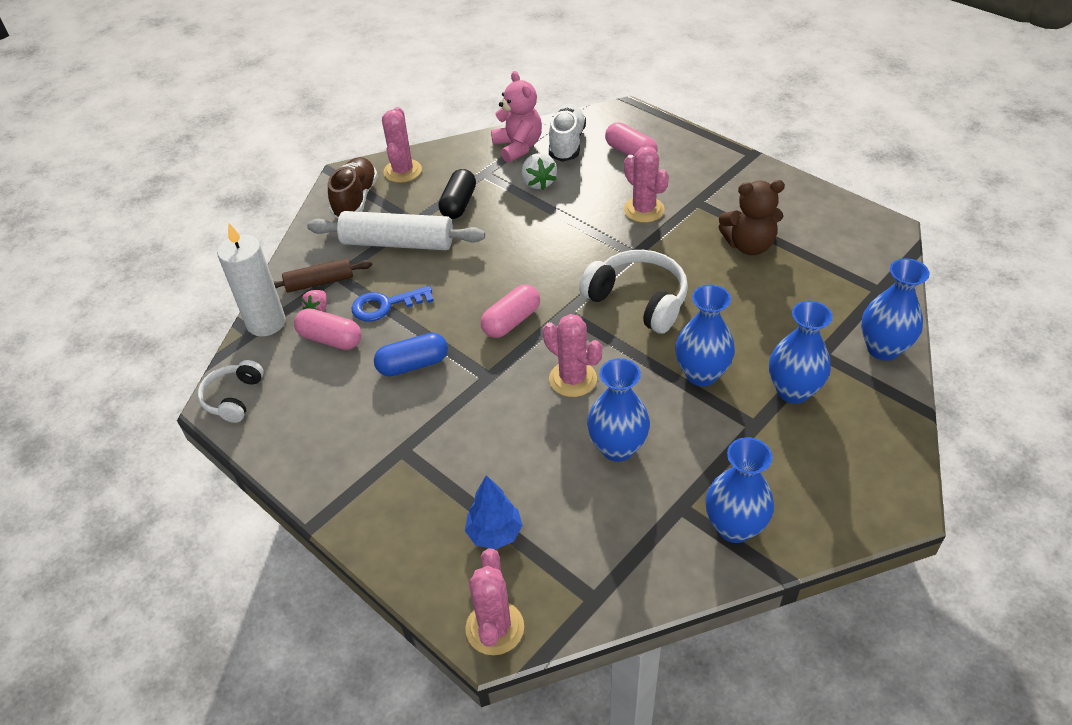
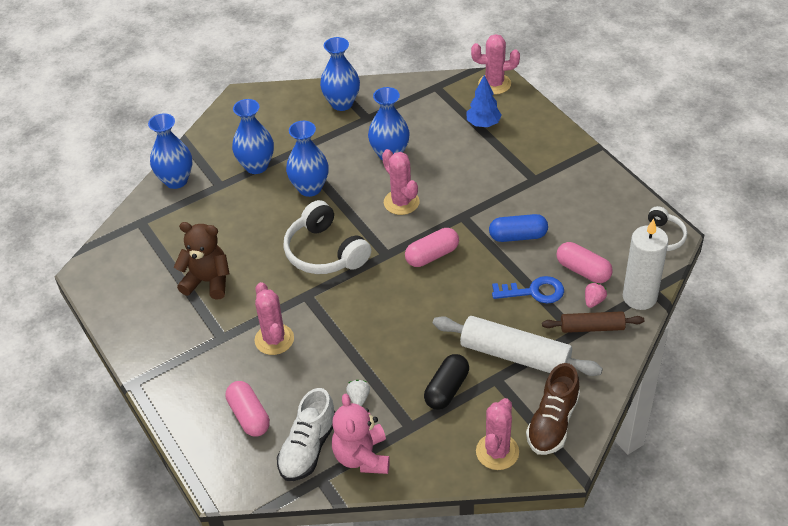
camera: 165 degrees left, 0 degrees up
(495, 628) = (494, 84): pink cactus -> pink cactus turned 75 degrees clockwise
(538, 182) = (358, 398): white strawberry -> white strawberry, size x0.63

